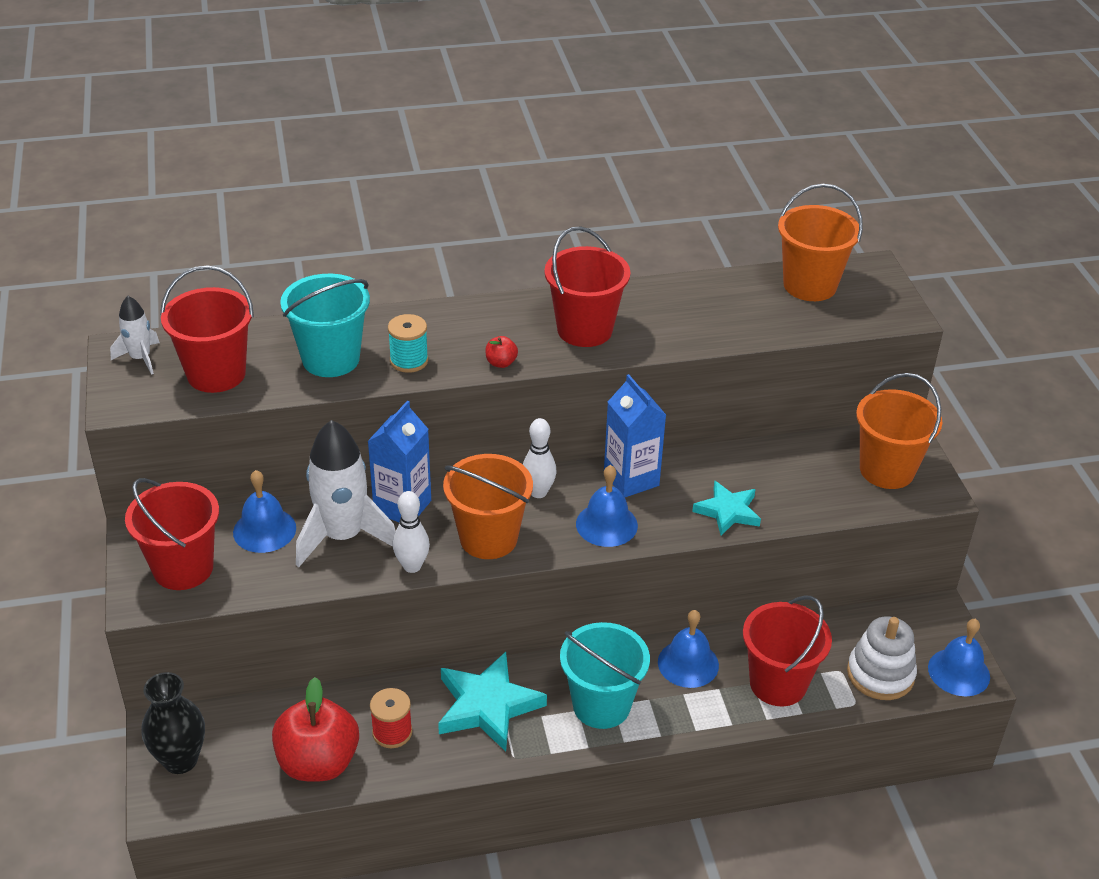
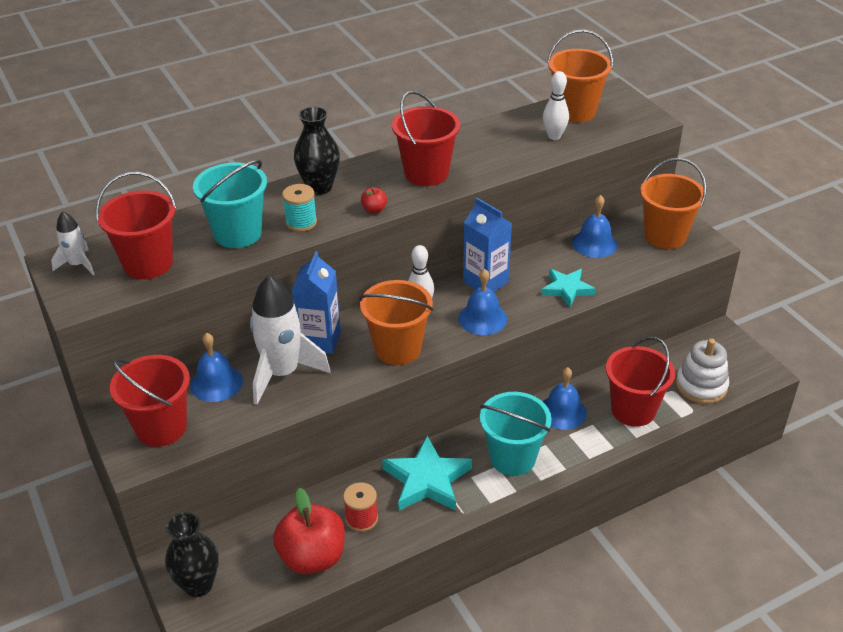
camera: 15 degrees left, 0 degrees up
(412, 566) = (347, 383): white bowling pin -> white bowling pin (554, 136)
(450, 321) = (319, 187): none -> black vase
(959, 672) = (753, 371): blue bell -> blue bell (594, 243)

